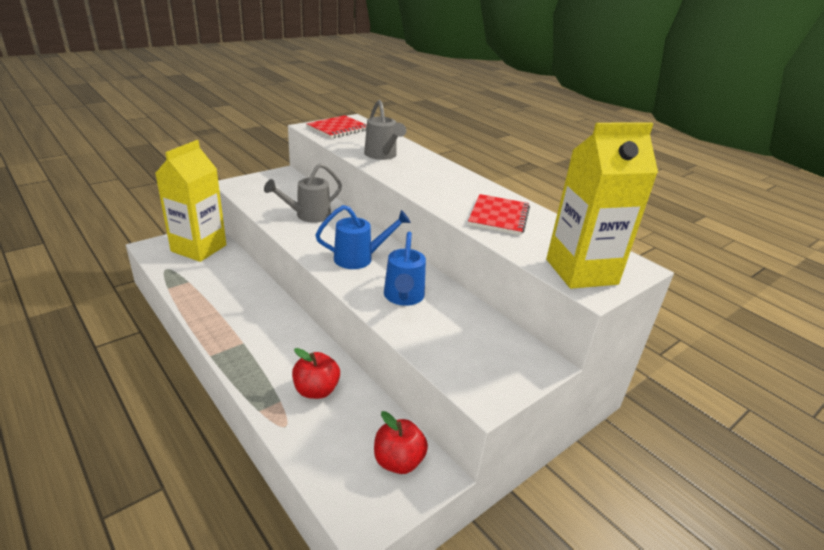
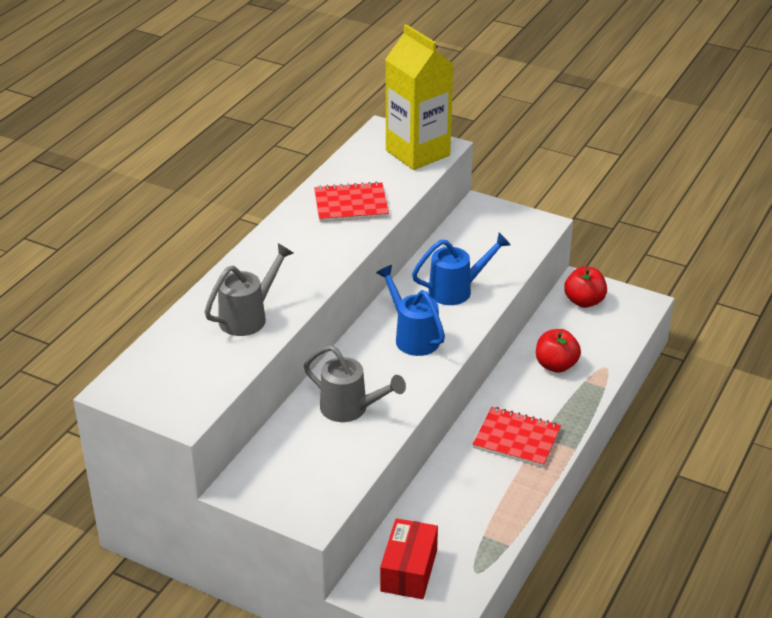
camera: 110 degrees left, 5 degrees up
(199, 248) = (409, 570): yellow carton -> red box
(338, 129) = (172, 388): red notebook -> red notebook (516, 439)

